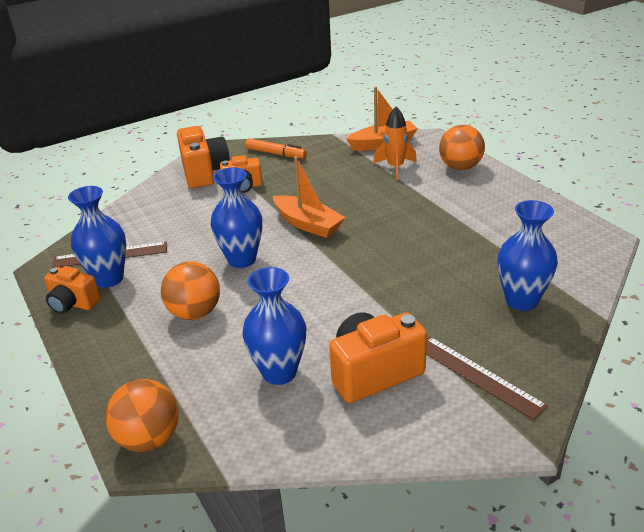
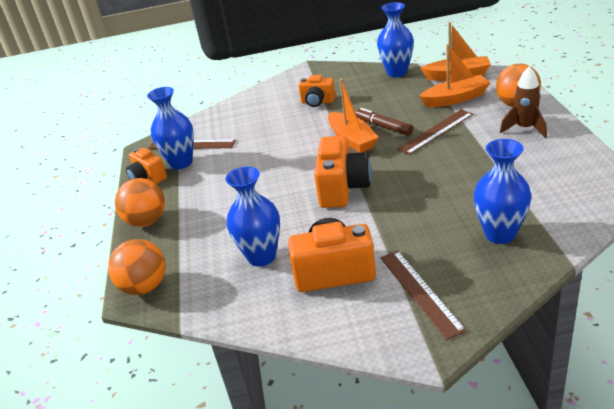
camera: 25 degrees right, 0 degrees up
(195, 313) = (226, 199): orange ball -> orange ball (147, 221)
(204, 173) = (294, 87): orange camera -> orange camera (343, 188)
(242, 259) = (283, 162): blue vase -> blue vase (397, 73)
(275, 153) = (359, 76): orange marker -> none
(335, 205) = (384, 126): none -> brown marker
(395, 168) = (455, 99): orange rocket -> orange boat
(395, 204) = (436, 131): none -> brown ruler
(482, 191) = (524, 128): none -> brown rocket

